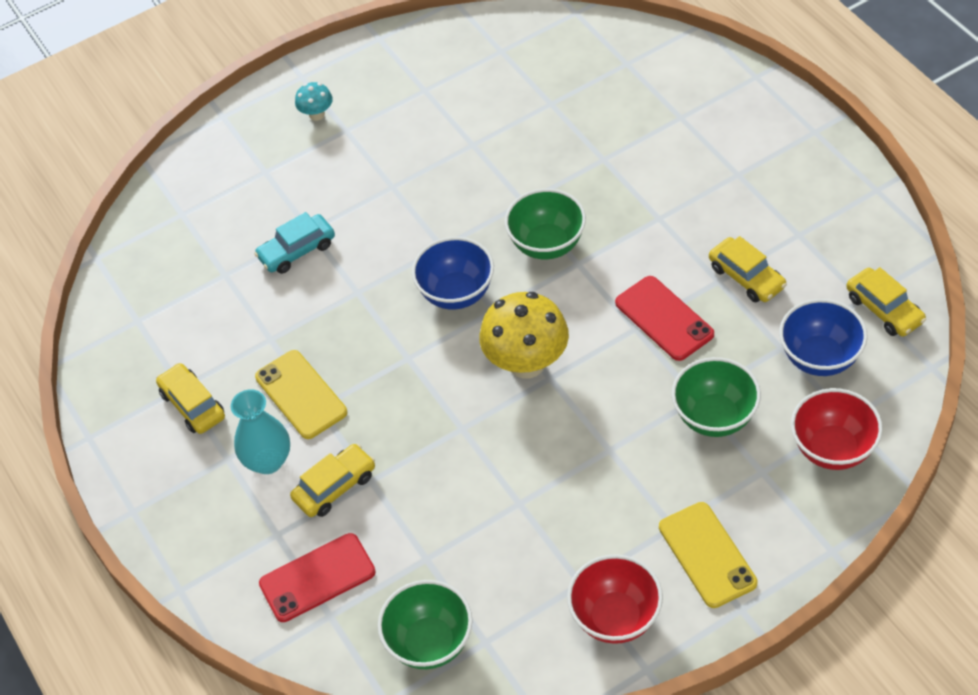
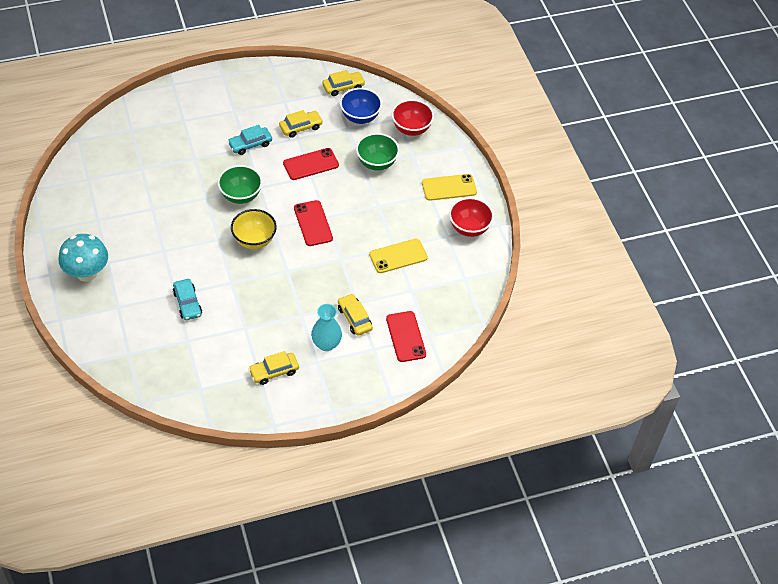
camera: 85 degrees left, 0 degrees up
(301, 395) = (289, 321): yellow phone -> yellow phone (398, 256)
(317, 114) = (86, 273): turquoise mushroom -> turquoise mushroom, size x2.06
(429, 643) = (458, 299): green bowl -> none
(456, 293) = (254, 240): blue bowl -> yellow bowl
(526, 363) = (313, 223): yellow mushroom -> red phone
(670, 220) = (250, 144): none -> turquoise car

